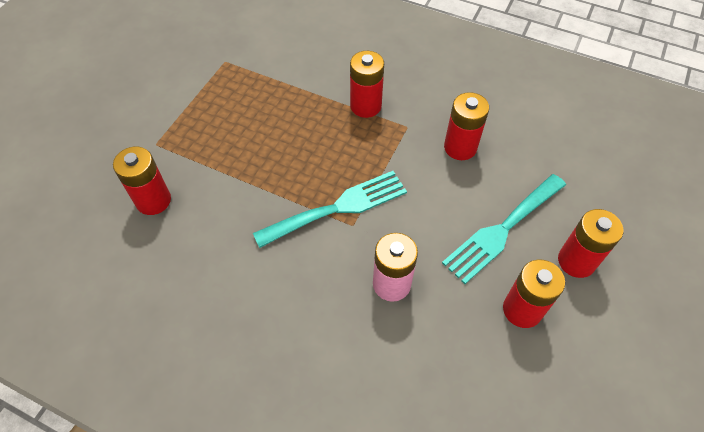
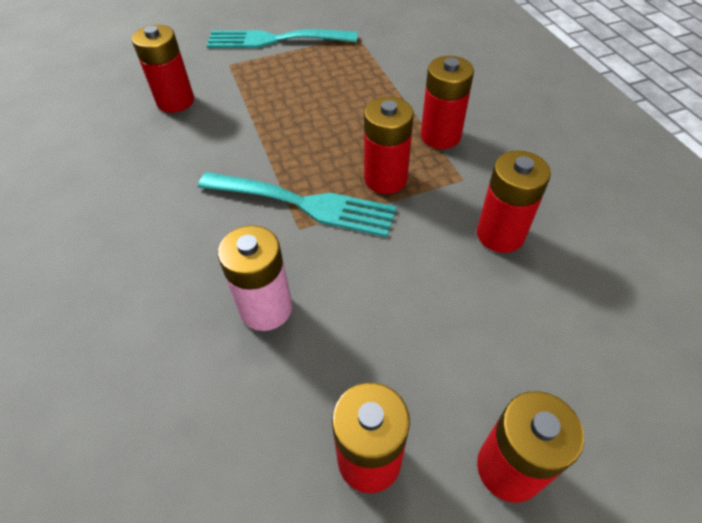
camera: 45 degrees right, 5 degrees down
(366, 157) = (385, 179): none -> red battery
(502, 230) = (450, 352): turquoise fork -> turquoise fork (274, 40)

